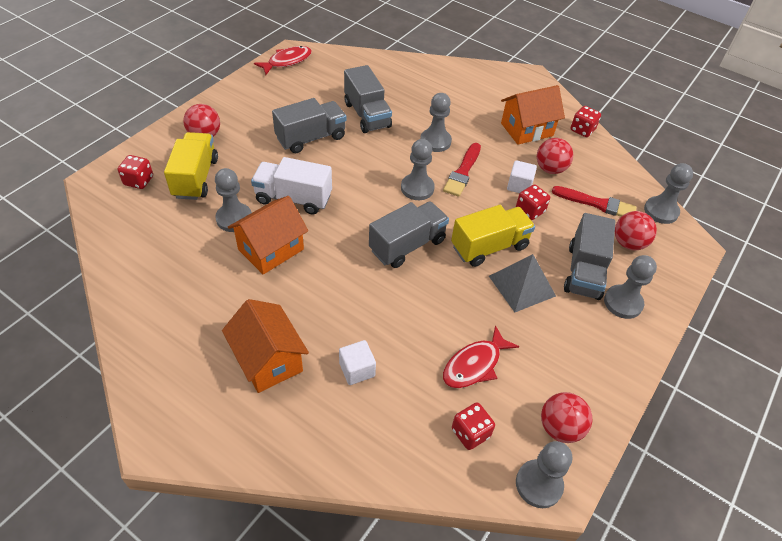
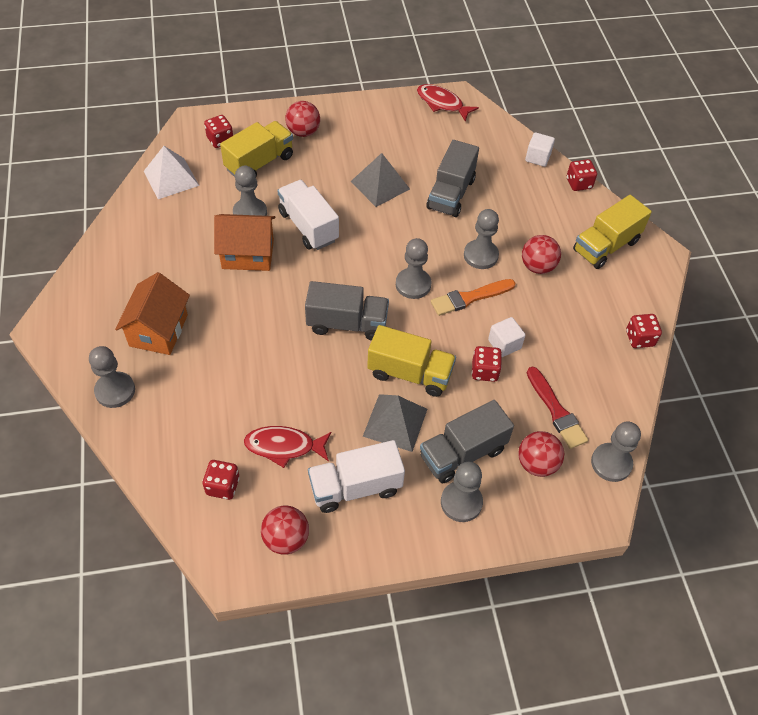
camera: 45 degrees right, 5 degrees up
(128, 236) = (171, 178): none -> white pyramid
(287, 61) = (442, 103): red fish -> red fish turned 150 degrees counterclockwise
(311, 138) = (380, 185): grey truck -> grey pyramid
(357, 370) = (203, 382): white cube -> white cube (537, 157)
(436, 63) = (579, 183): none -> red dice
(463, 172) = (469, 298): red brush -> orange brush
(498, 89) = (606, 246): none -> yellow truck
(527, 129) = (582, 301): orange house -> none
(539, 484) = (223, 557): grey pawn -> grey pawn (115, 391)
(550, 169) = (554, 350): red ball -> red ball (537, 266)
(554, 350) = (355, 487): none -> white truck

